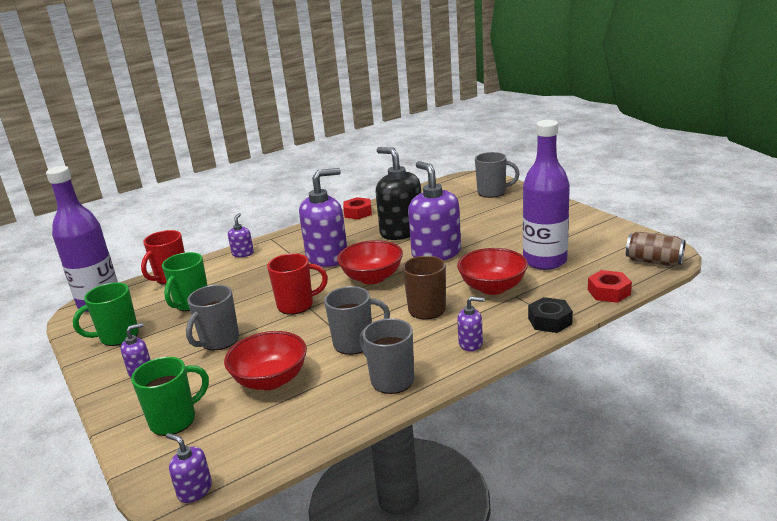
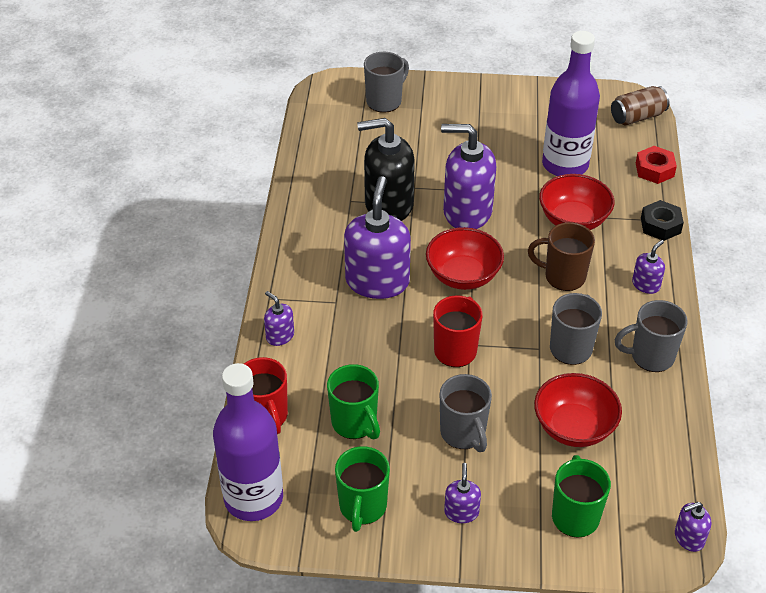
camera: 55 degrees left, 20 degrees up
(358, 213) = (297, 207): red nut -> none

